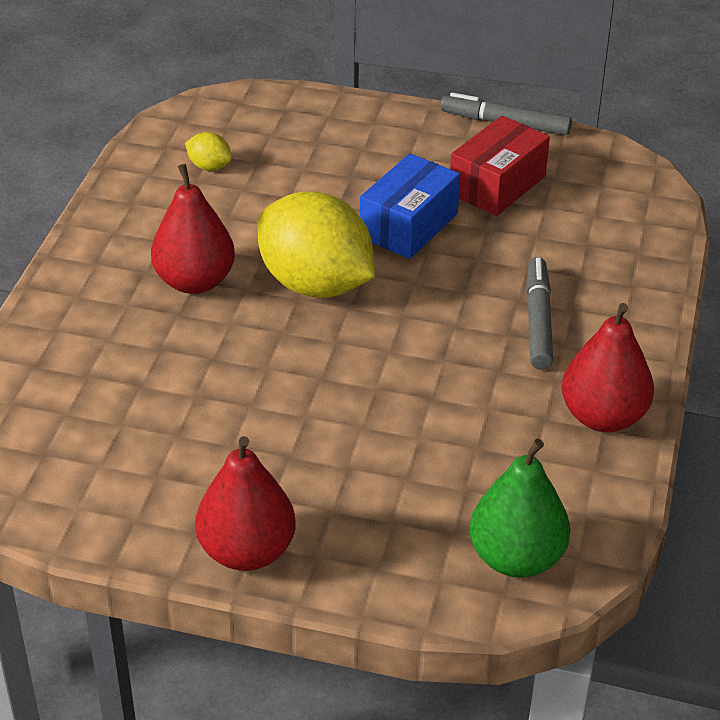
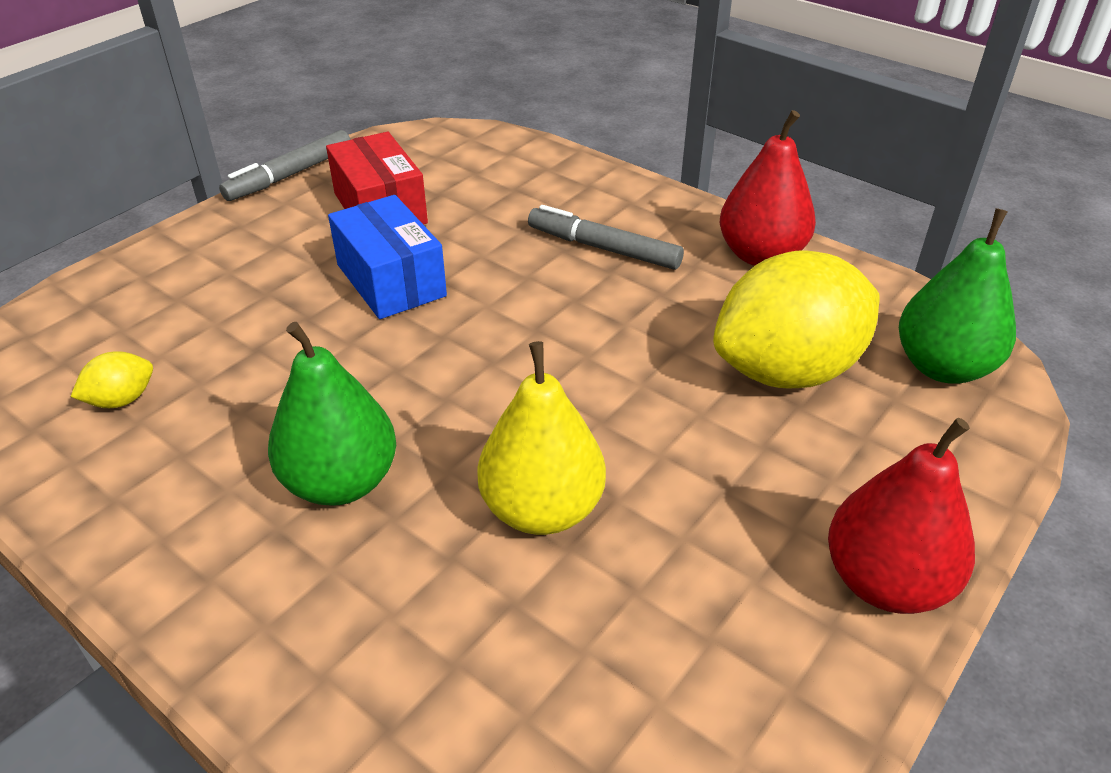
camera: 65 degrees left, 0 degrees up
(195, 281) = (341, 482): red pear -> green pear
(221, 374) = (542, 509): none -> yellow pear
(315, 284) = (433, 377): yellow lemon -> yellow lemon (786, 371)

